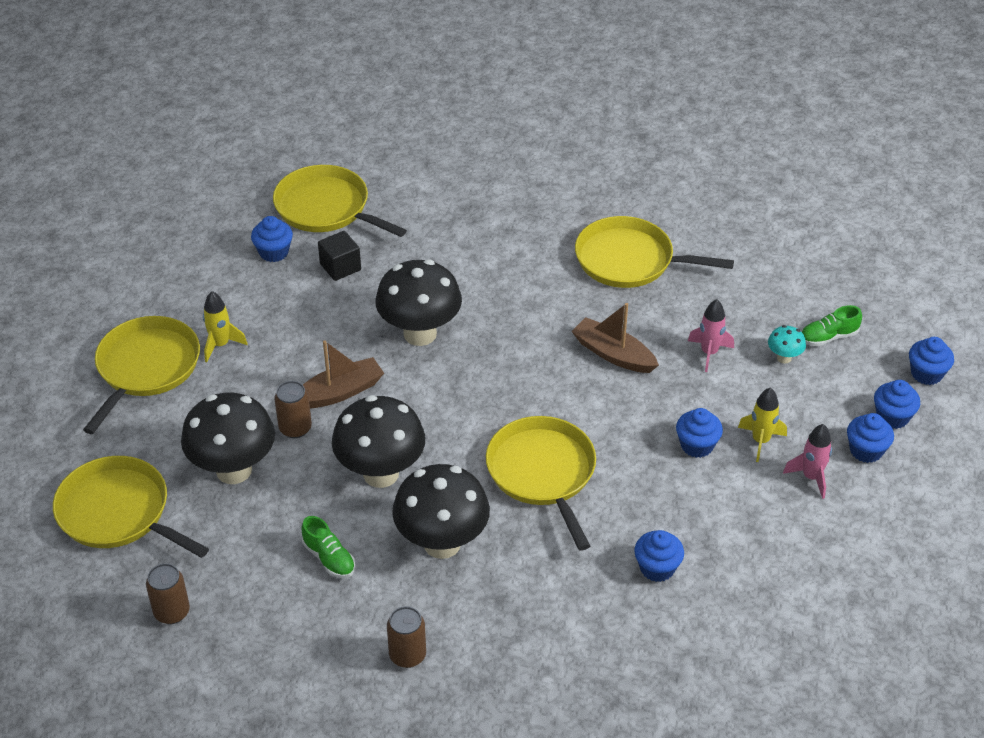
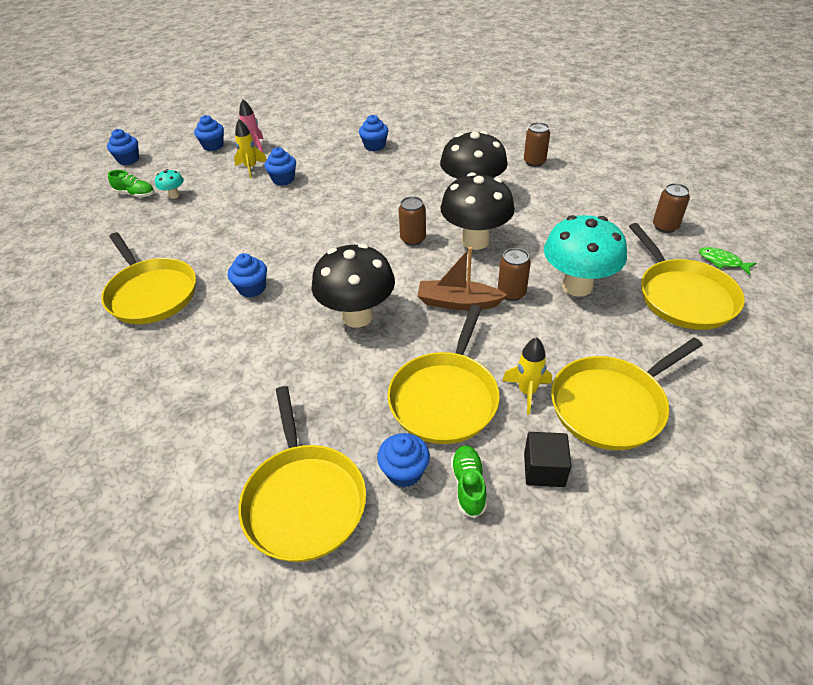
camera: 140 degrees left, 0 degrees up
(87, 586) = (722, 261): none -> green fish
(234, 470) = (577, 286): black mushroom -> turquoise mushroom
(329, 558) = (545, 213): green shoe -> green shoe (468, 485)
(340, 267) = (358, 414): black cube -> black cube (544, 469)
(451, 441) = (413, 239): none -> brown can
(543, 473) = (379, 201): yellow pan -> yellow pan (445, 397)
(613, 354) = (255, 240): brown boat -> none
(709, 353) = (205, 215): pink rocket -> none
(892, 417) = (177, 151): blue cupcake -> blue cupcake (252, 288)

